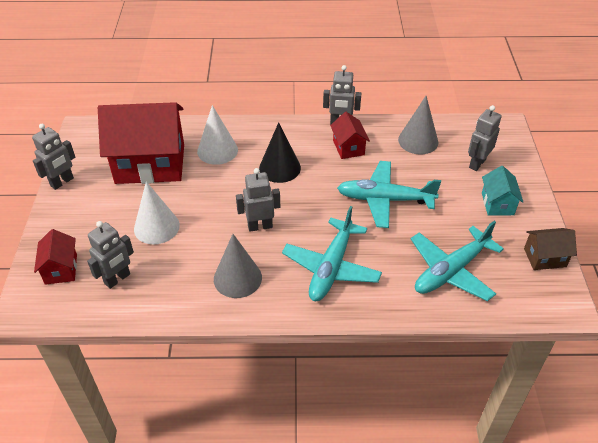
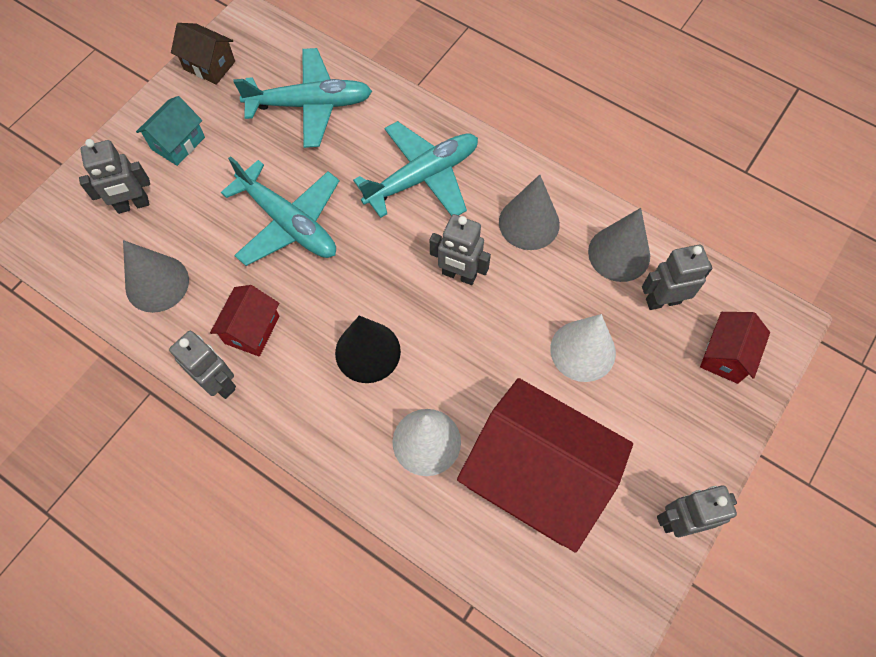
camera: 145 degrees left, 20 degrees up
(163, 292) = (619, 254): none -> grey cone

